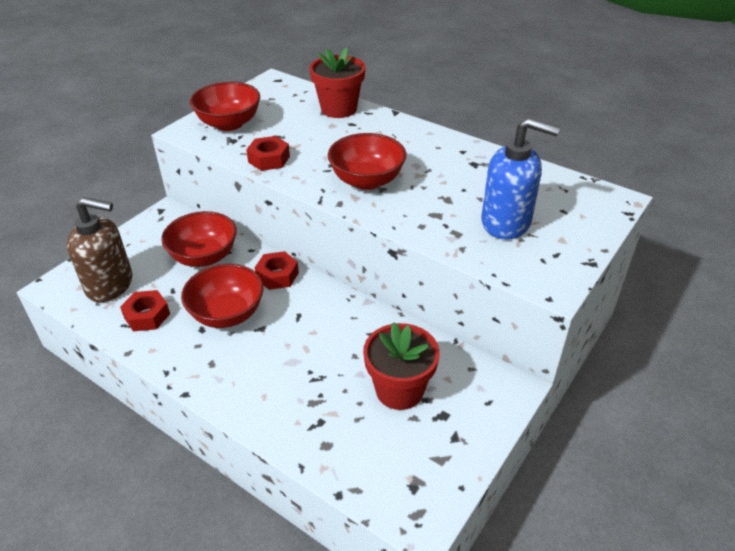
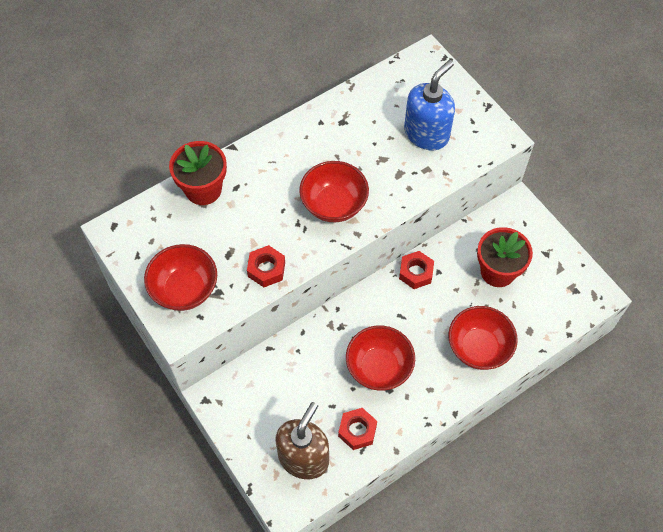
camera: 70 degrees left, 20 degrees up
(204, 257) = (296, 372): red bowl -> red bowl (478, 347)
(277, 275) = (346, 319): red nut -> red nut (416, 273)

